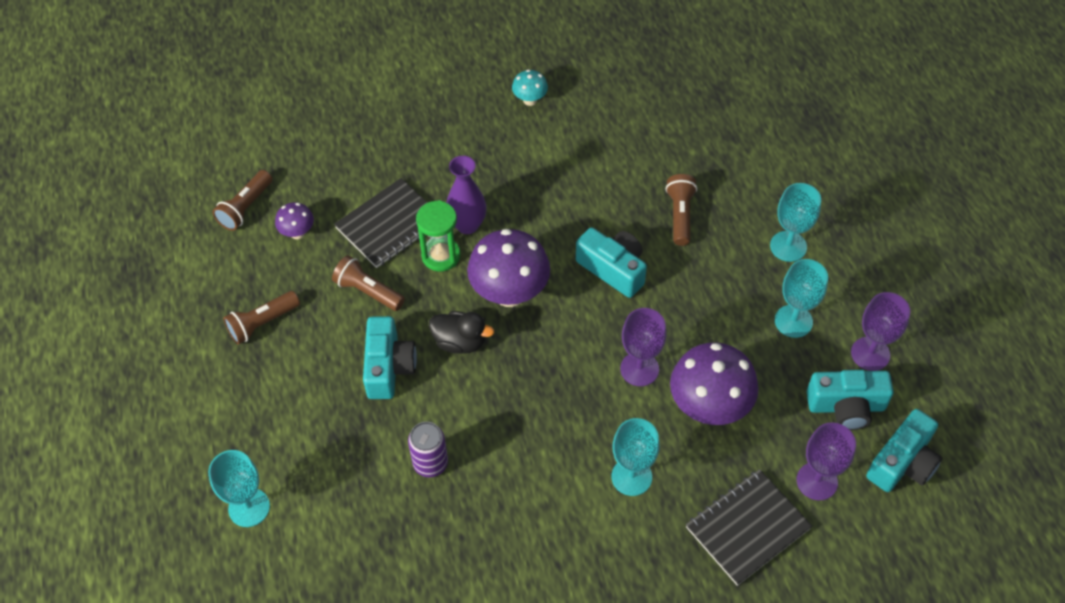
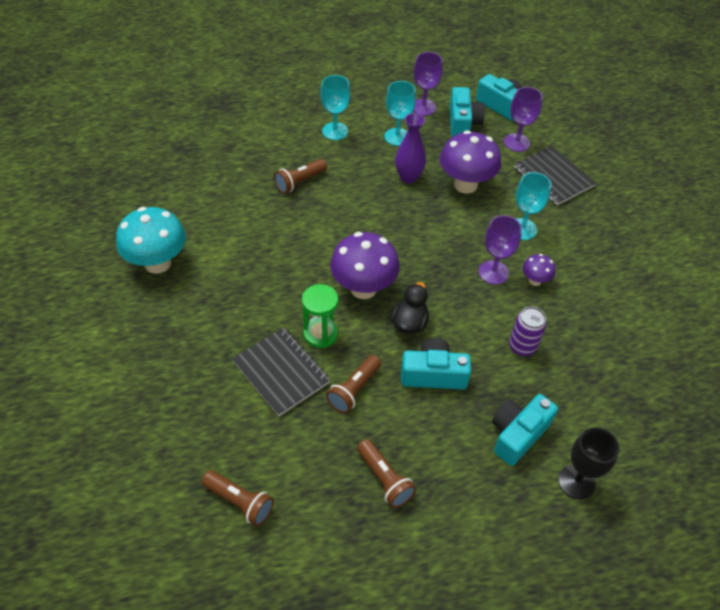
camera: 90 degrees left, 5 degrees down
(249, 507) = (576, 482): turquoise goblet -> black goblet
(297, 233) = (279, 450): purple mushroom -> purple mushroom (535, 280)
(467, 225) = (290, 314): purple vase -> purple vase (408, 177)
(530, 100) = (157, 263): turquoise mushroom -> turquoise mushroom, size x2.05
(613, 269) = (345, 224): turquoise camera -> turquoise camera (517, 434)
(639, 369) = (435, 217): purple goblet -> purple goblet (493, 272)
(680, 215) = (299, 182): brown flashlight -> brown flashlight turned 45 degrees counterclockwise

